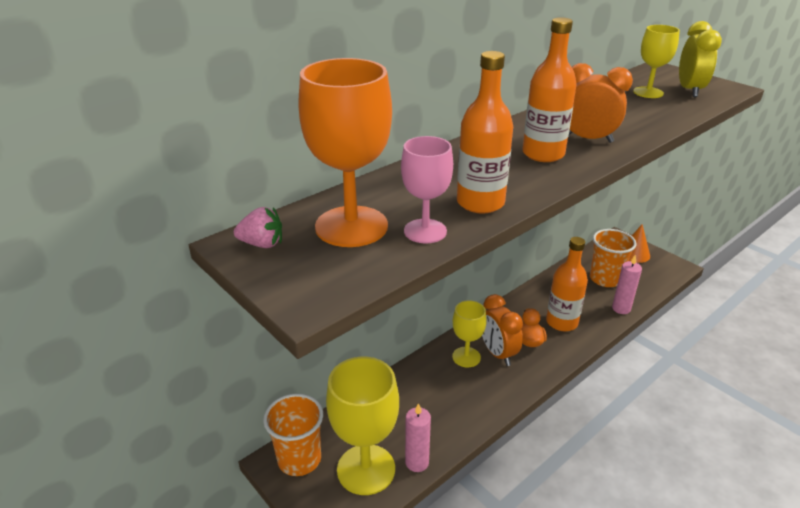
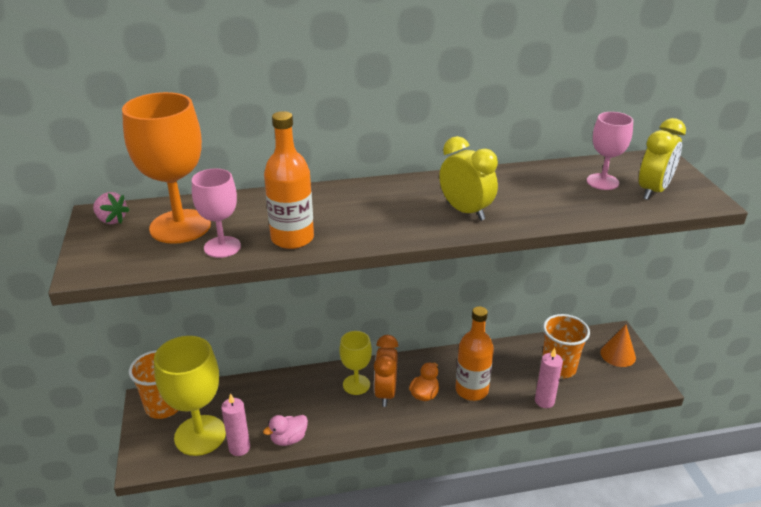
camera: 30 degrees right, 0 degrees up
(454, 432) = (289, 439): none -> pink duck
(543, 154) = (404, 213): orange bottle -> none
(588, 139) = (465, 211): orange clock -> yellow clock
(648, 92) = (602, 182): yellow goblet -> pink goblet

